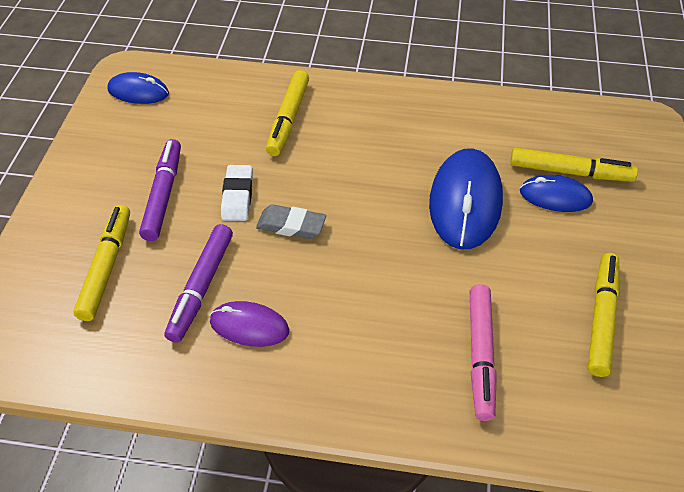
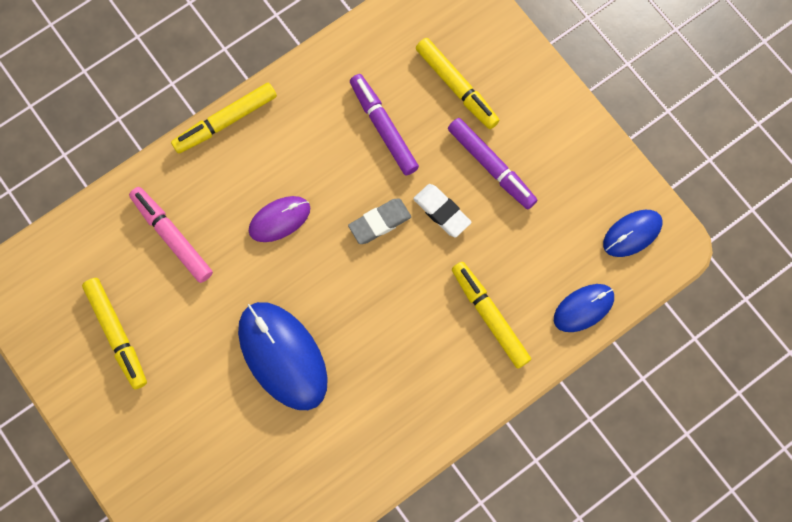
camera: 135 degrees right, 25 degrees up
(249, 326) = (326, 130): purple mouse -> purple mouse (279, 219)
(555, 196) = (223, 423): blue mouse -> blue mouse (583, 308)
(570, 172) = (230, 462): yellow marker -> yellow marker (225, 121)

